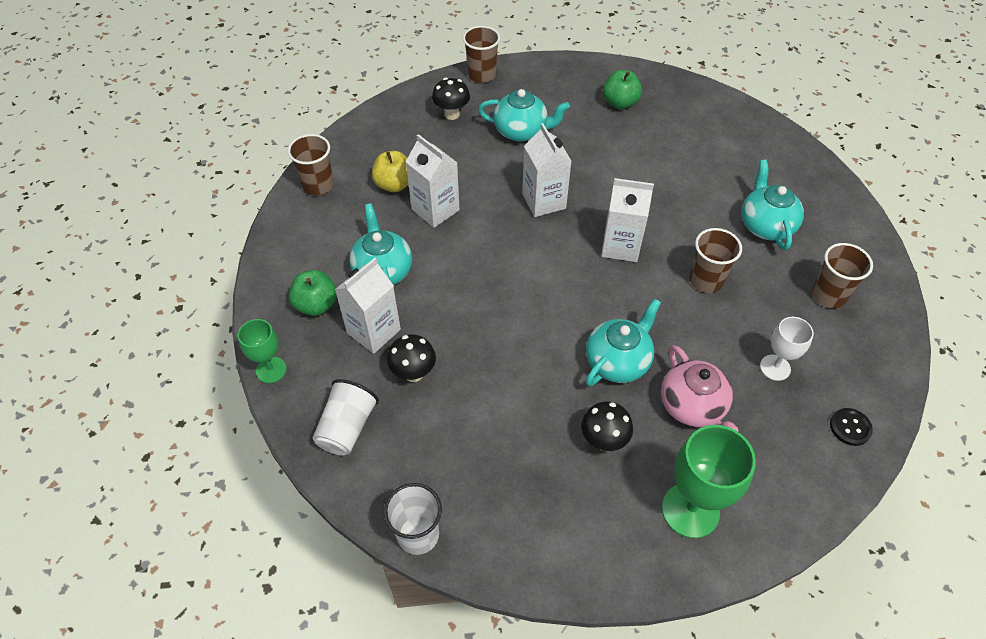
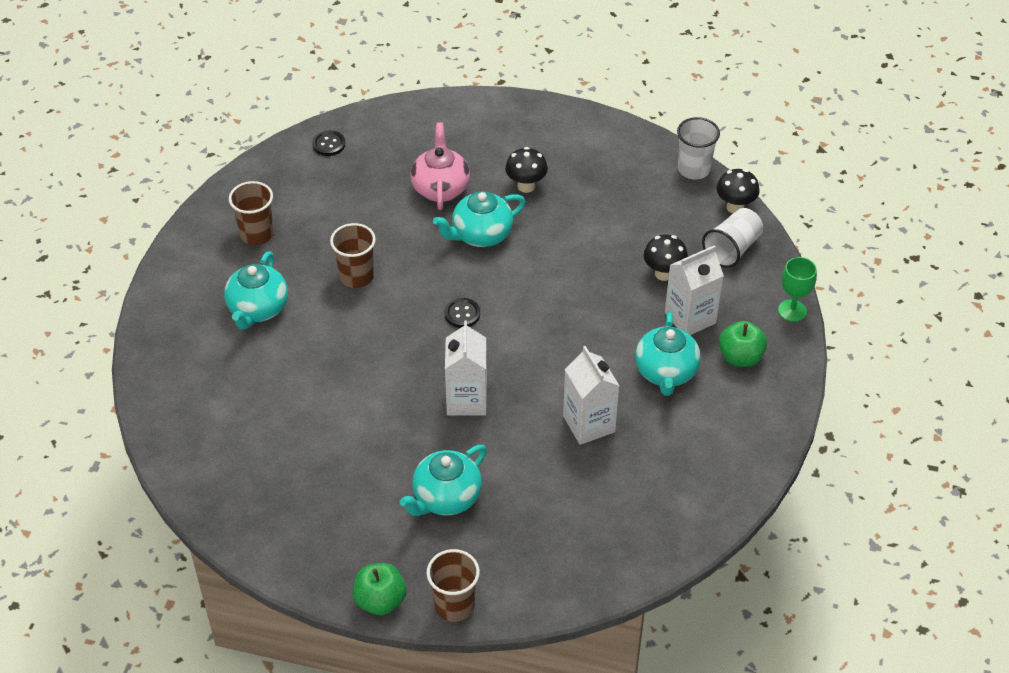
camera: 160 degrees left, 5 degrees down
(318, 185) = (714, 494): brown cup -> none
(394, 184) = (624, 469): yellow apple -> none
(452, 114) = (521, 550): black mushroom -> black mushroom (735, 207)
(521, 131) = (446, 498): turquoise teapot -> turquoise teapot turned 75 degrees counterclockwise
(589, 272) = (462, 314): none -> black button
(620, 103) = (302, 503): green apple -> green apple (380, 600)
(620, 246) = (415, 330): white carton -> none
(690, 510) = (487, 131): green goblet -> none
(775, 367) = (352, 195): white goblet -> none

